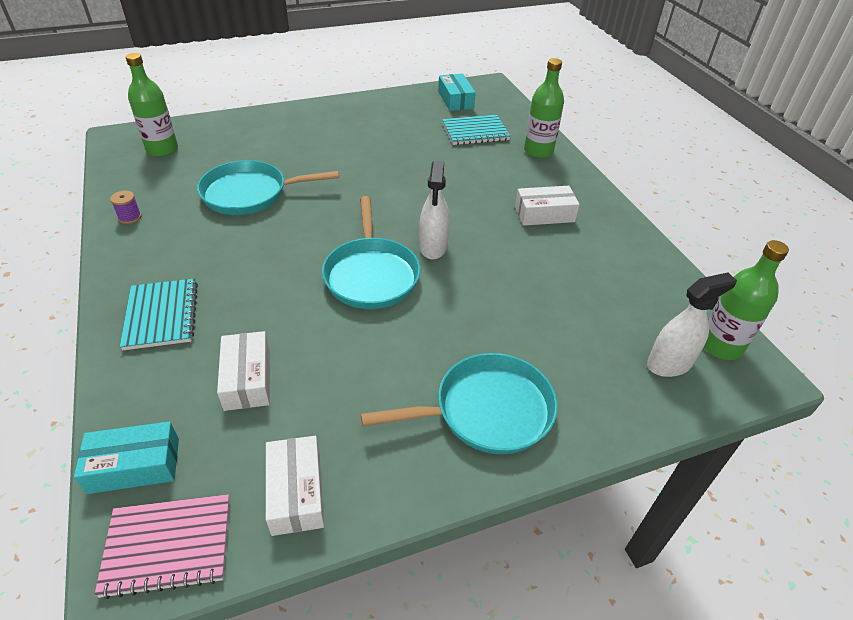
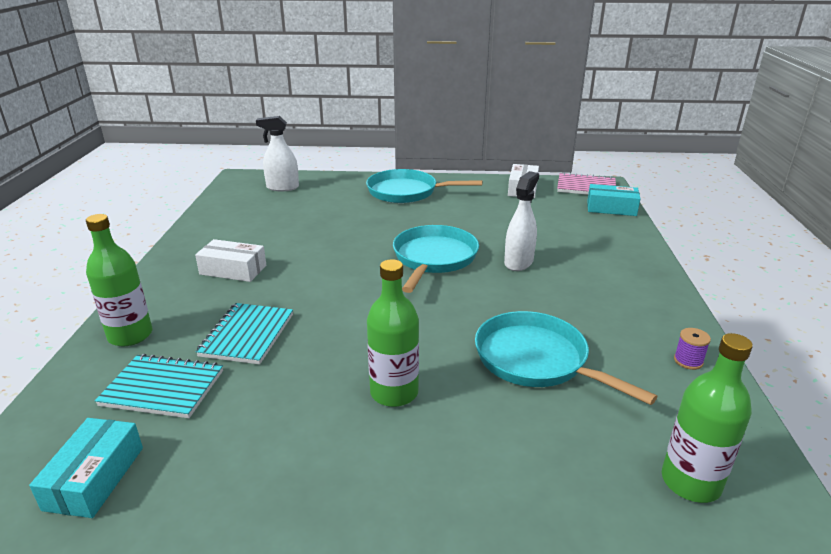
camera: 155 degrees left, 15 degrees down
(161, 315) = (616, 266): turquoise notebook -> turquoise notebook (247, 335)
(247, 379) = (546, 225): white box -> none
(250, 193) = (536, 360): turquoise pan -> turquoise pan turned 150 degrees counterclockwise
(433, 247) = (365, 266): white spray bottle -> white spray bottle (518, 262)
(720, 346) = (241, 187): green bottle -> green bottle (394, 392)

